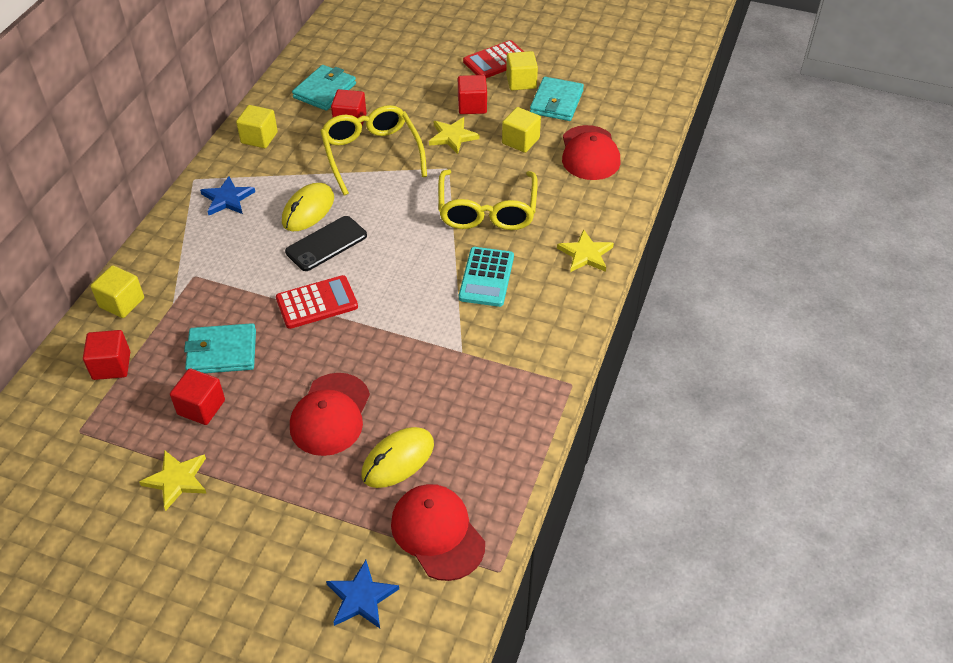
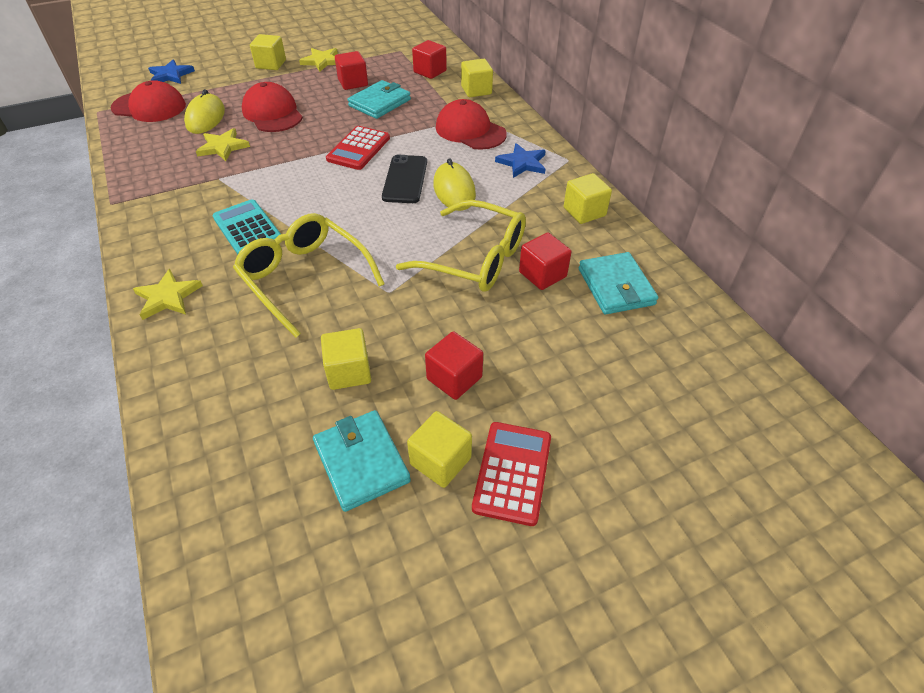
camera: 135 degrees right, 0 degrees up
(233, 523) = (271, 64): none -> yellow cube
(452, 137) = (426, 326): yellow star -> yellow star (223, 147)
(589, 153) = (250, 412): red cap -> red cap (470, 131)

